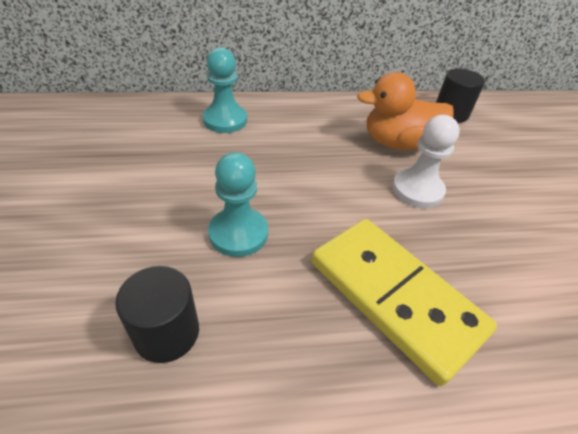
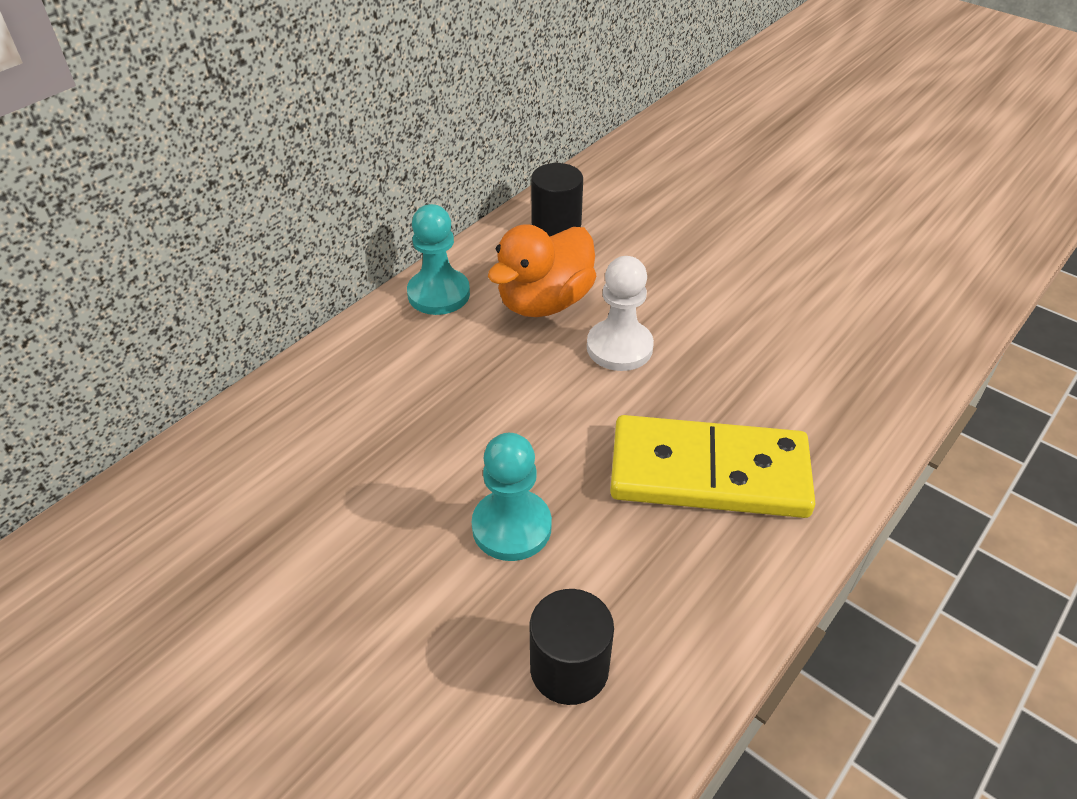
camera: 40 degrees left, 0 degrees up
(225, 120) = (318, 407): turquoise pawn -> turquoise pawn (439, 294)

